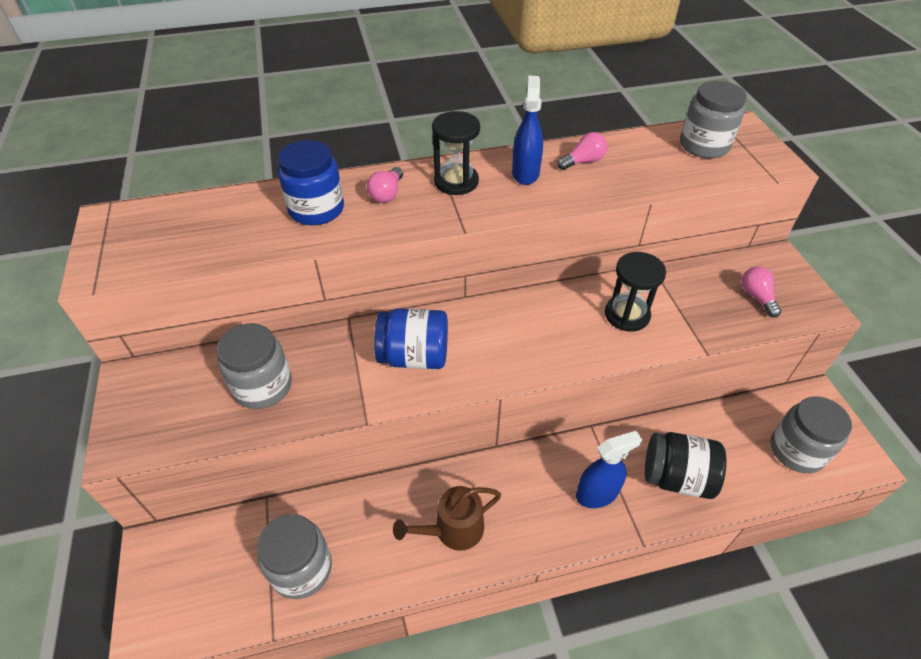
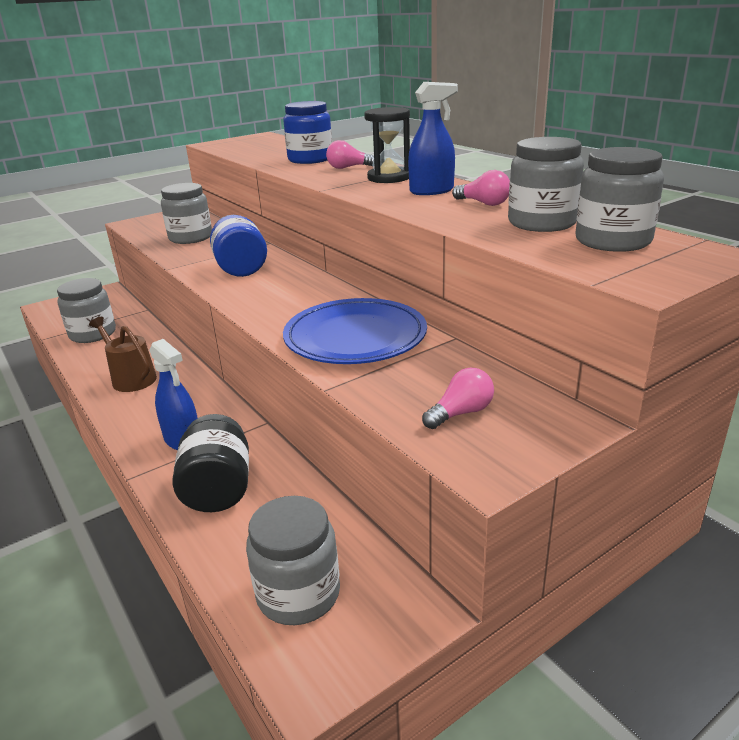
camera: 70 degrees right, 20 degrees down
(627, 315) = (355, 337): black hourglass -> blue plate
(650, 156) = (542, 223): none -> grey jar

